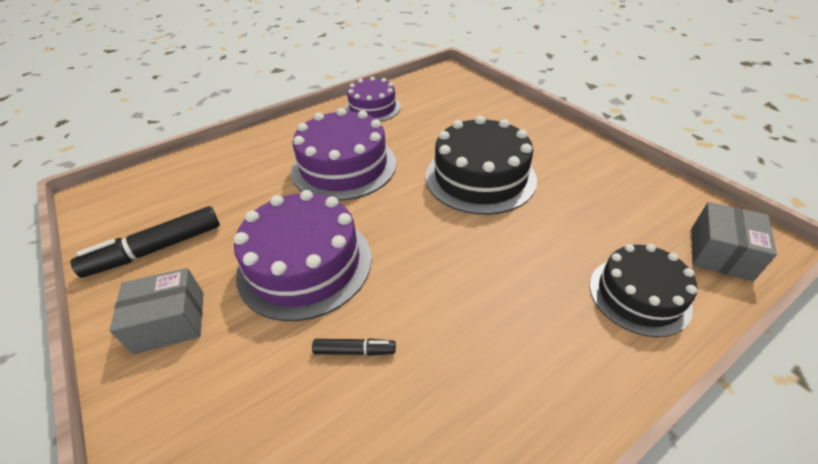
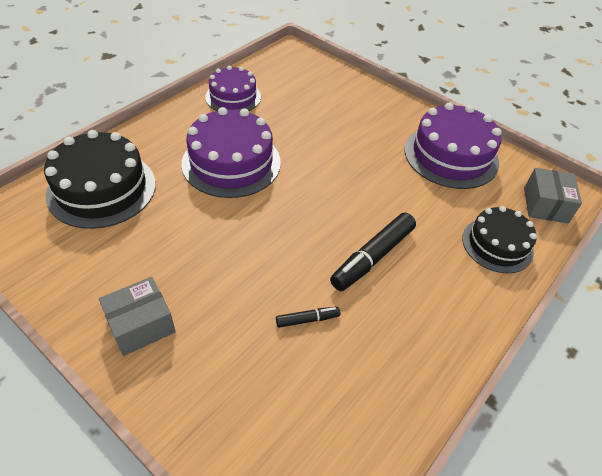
camera: 20 degrees left, 5 degrees up
(156, 249) = (89, 265): black marker -> black marker (372, 257)
(305, 264) = (236, 258): purple cake -> purple cake (451, 156)
(480, 177) = (356, 161): black cake -> black cake (102, 189)

